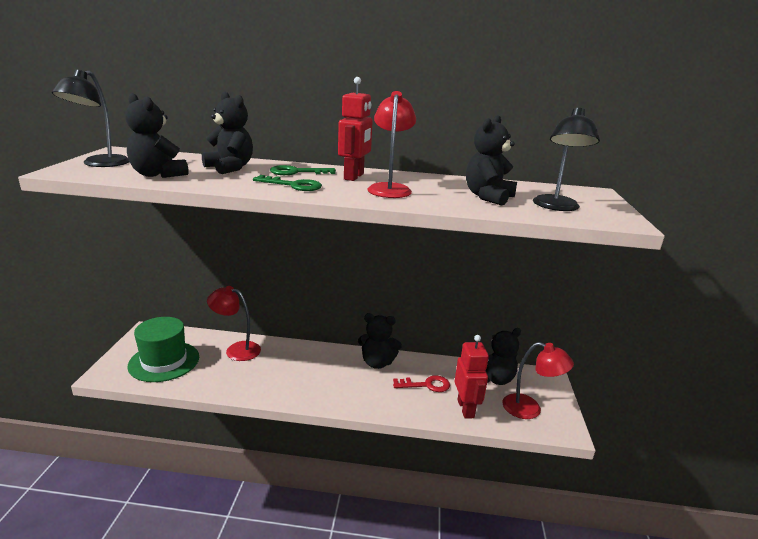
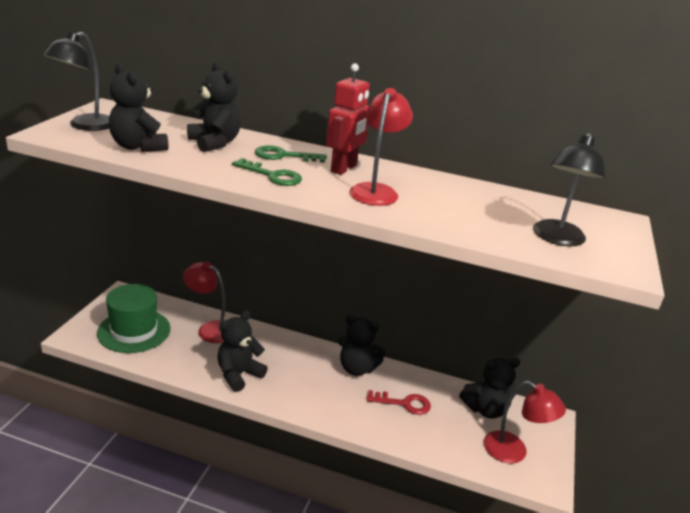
camera: 10 degrees right, 5 degrees up
(466, 409) = (439, 438): red robot -> none
(488, 197) = (483, 215): black teddy bear -> black teddy bear (238, 374)

